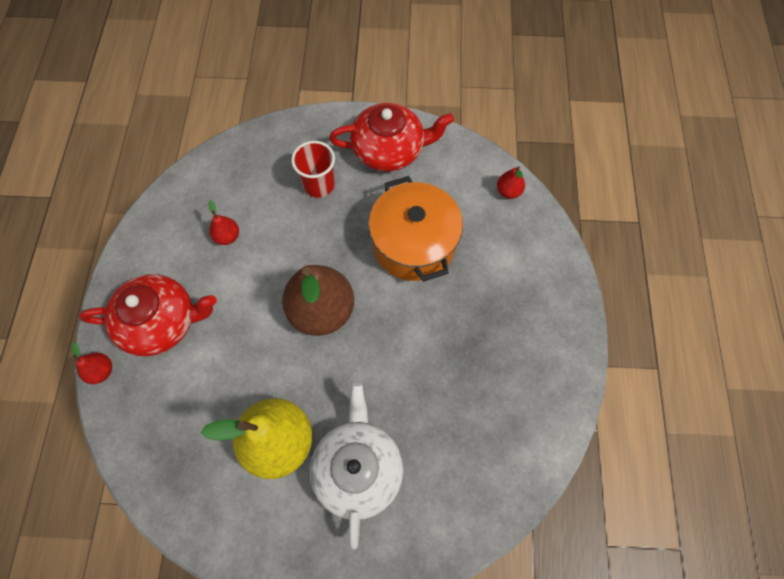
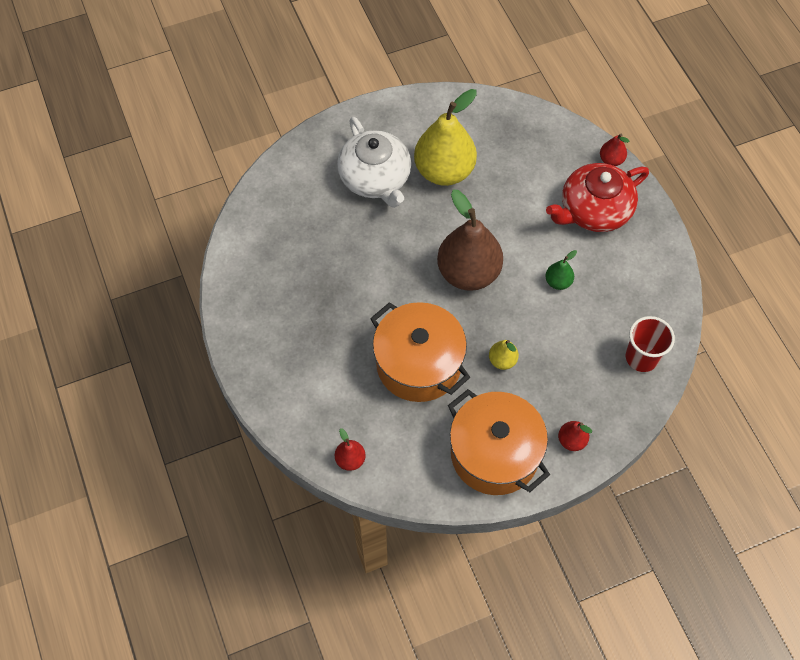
camera: 155 degrees right, 5 degrees down
(227, 236) = (592, 299): red pear -> red pear (571, 440)
(246, 265) = (558, 282): none -> green pear
(319, 185) = (542, 384): red cup -> red cup (641, 357)
(340, 217) = (502, 360): none -> yellow pear
(389, 150) = (494, 454): red teapot -> orange pot

